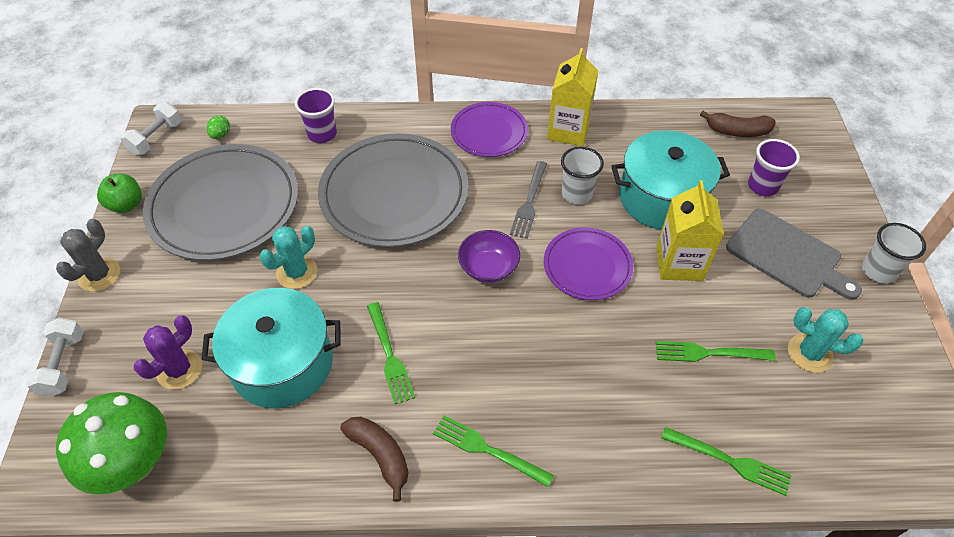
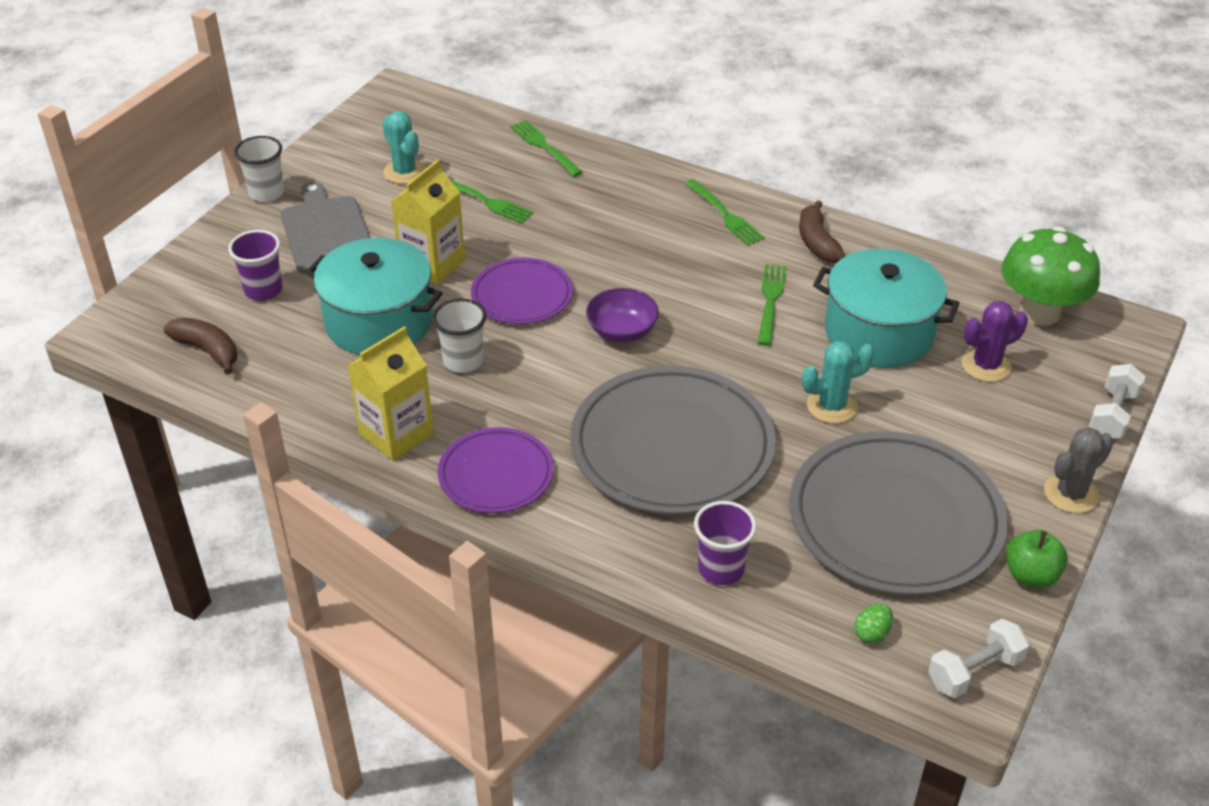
camera: 150 degrees left, 10 degrees down
(529, 202) = (523, 374): grey fork -> none

